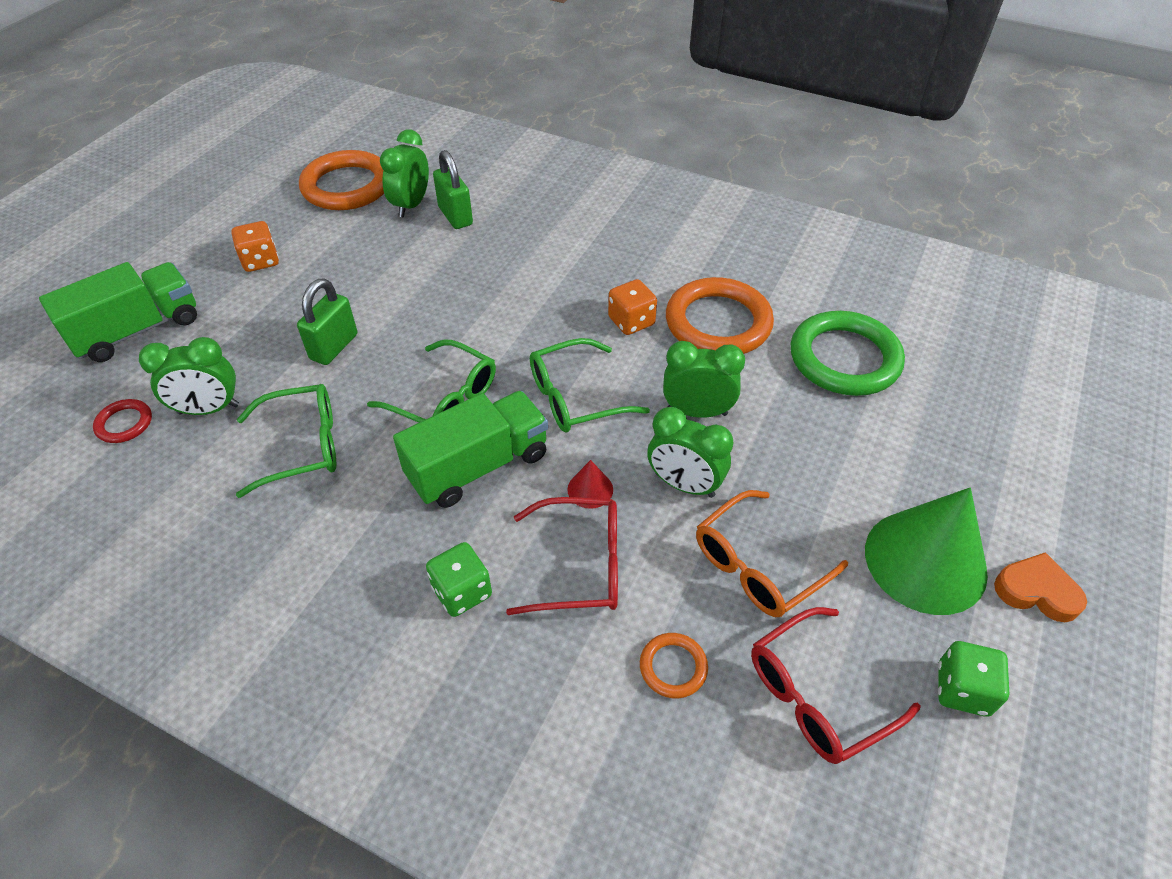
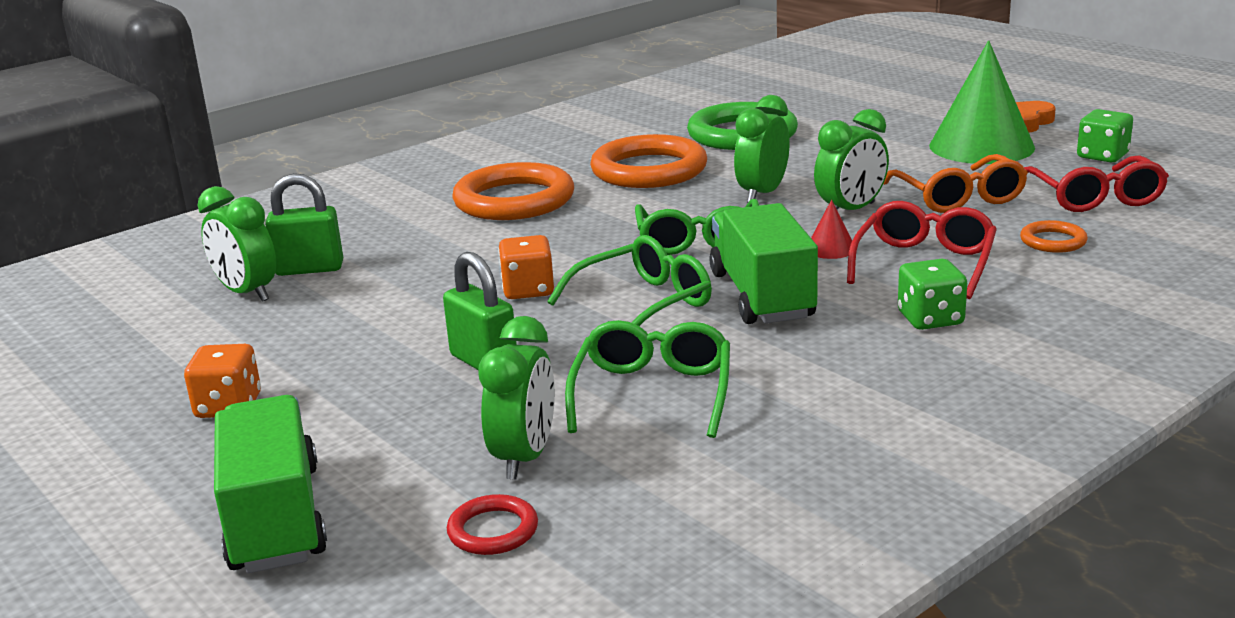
camera: 65 degrees left, 25 degrees down
(347, 186) = (136, 332): orange ring -> orange ring (514, 200)
(631, 321) = (609, 203): orange dice -> orange dice (528, 290)

